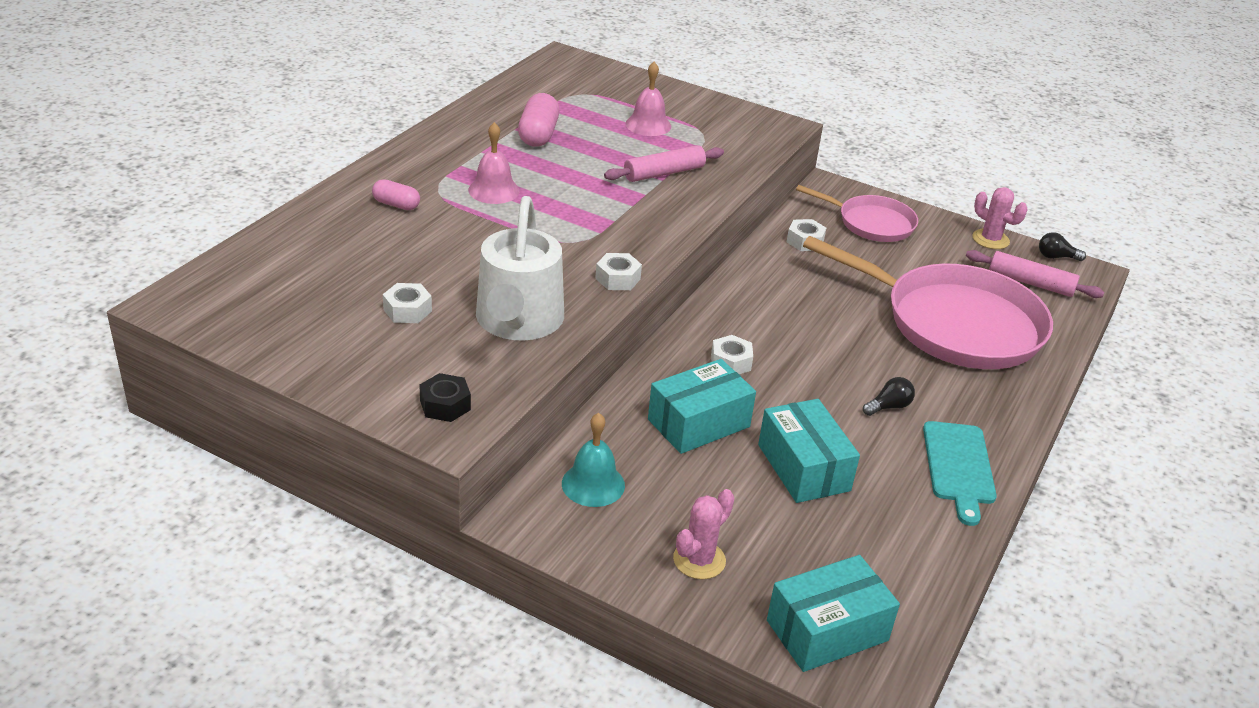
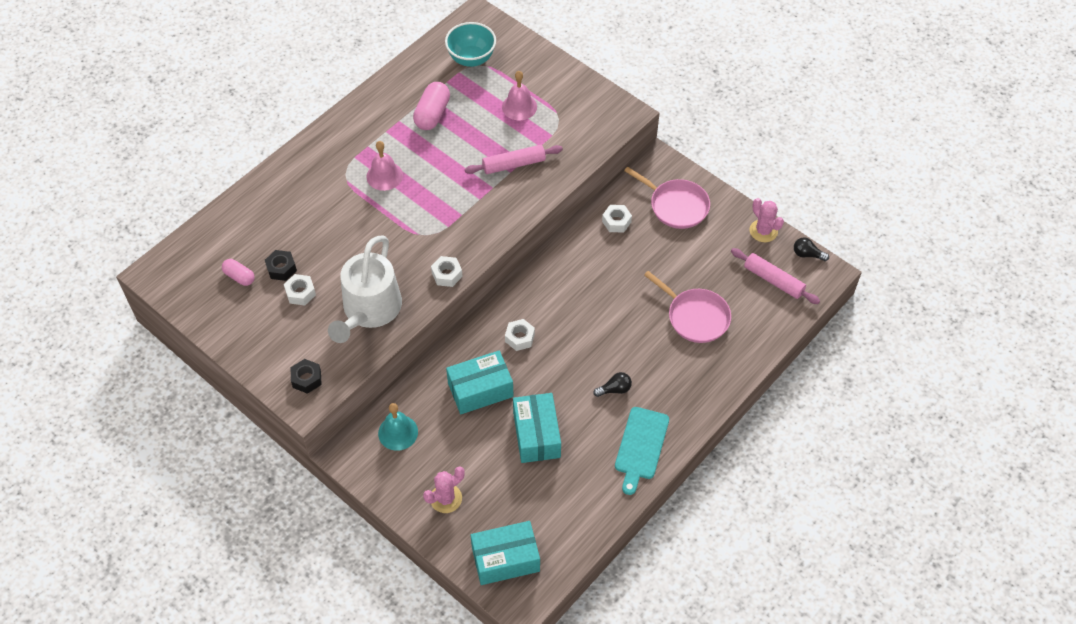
camera: 15 degrees right, 20 degrees up
(371, 287) = (281, 268): none -> black nut
(396, 205) = (313, 187): pink capsule -> pink capsule (239, 277)
(570, 89) = (471, 59): none -> turquoise bowl
(954, 324) = (695, 317): pink pan -> pink pan, size x0.54

